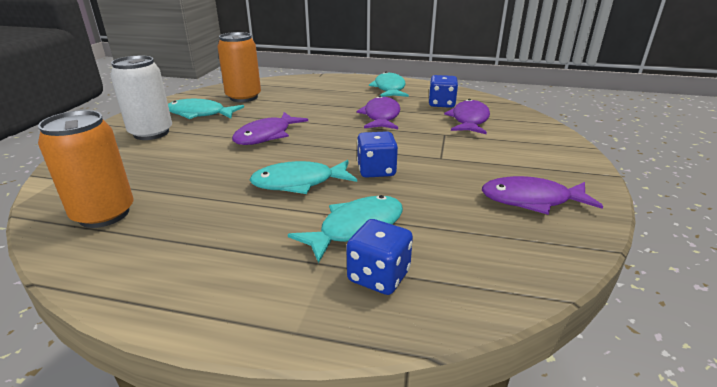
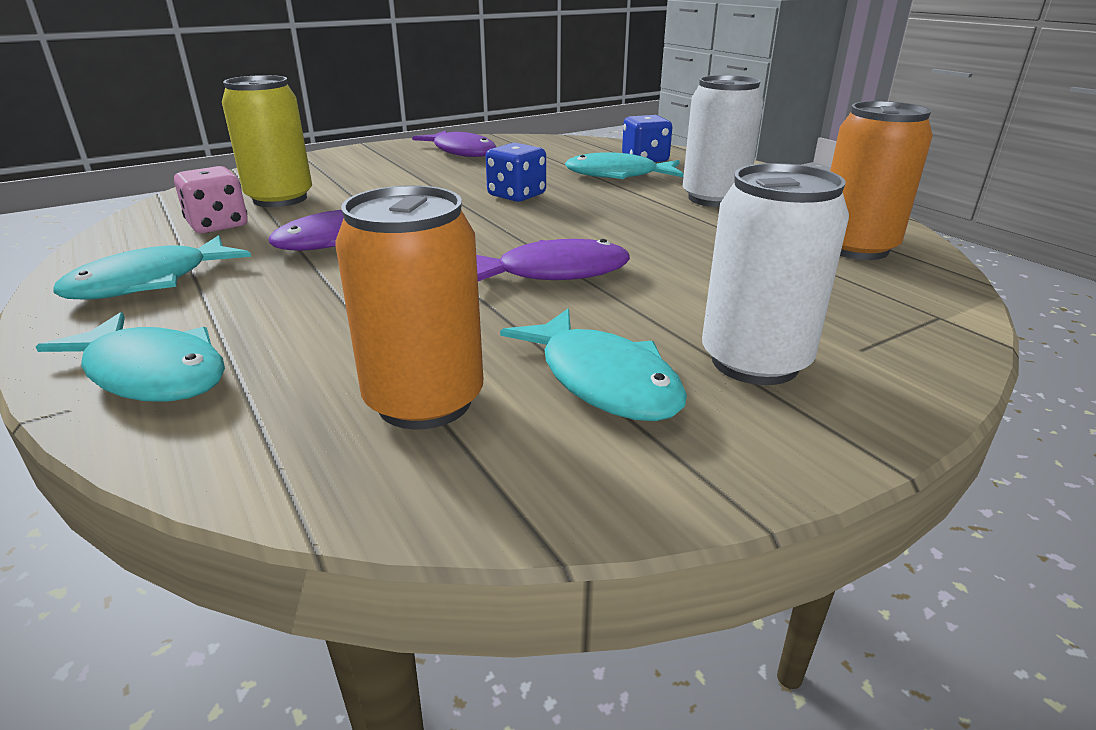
camera: 135 degrees left, 0 degrees up
(240, 230) = (714, 199): none -> white can
(299, 183) = (610, 210): turquoise fish -> turquoise fish (152, 373)
(441, 104) = (218, 225): blue dice -> pink dice
(469, 120) = (280, 199): purple fish -> yellow can

